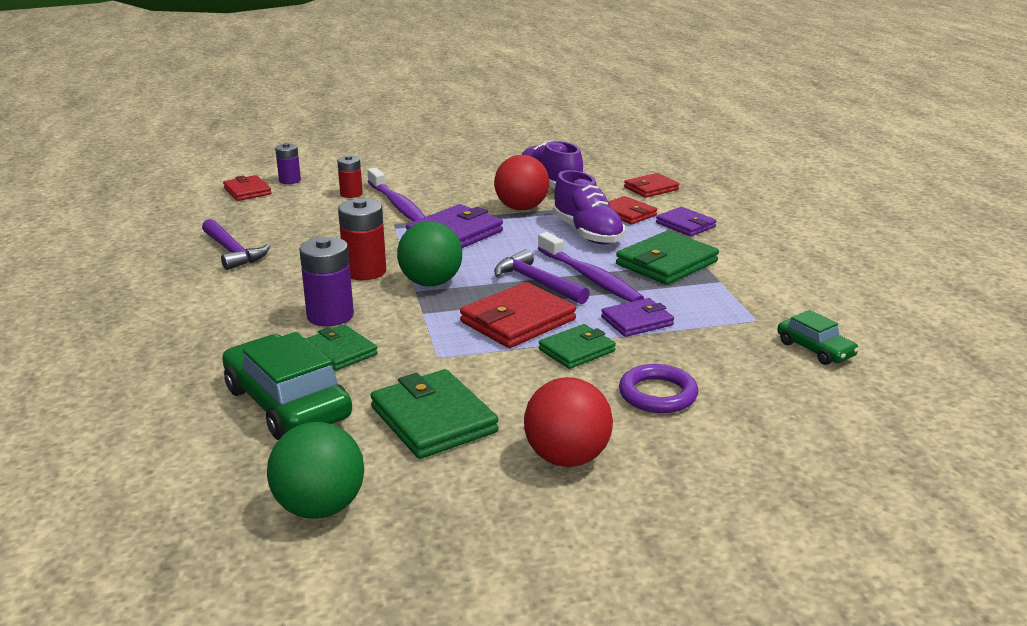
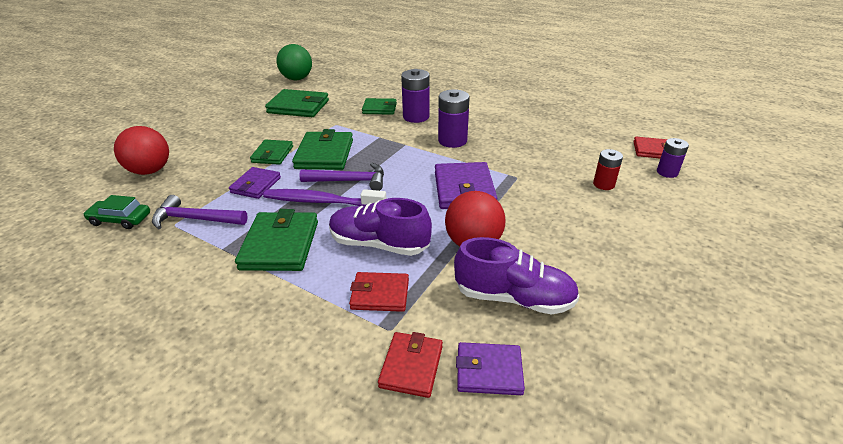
camera: 135 degrees right, 10 degrees up
(232, 252) = (536, 118): purple hammer -> purple hammer (195, 219)
(287, 403) = (361, 90): green car -> none
(365, 271) = (452, 141): red battery -> purple battery
(397, 205) = (554, 193): purple toothbrush -> none
(431, 283) = (407, 151): green ball -> none
(518, 321) = (324, 154): red wallet -> green wallet
(567, 458) = (228, 117): red ball -> red ball (150, 171)
(658, 394) = (208, 153): purple ring -> none
(685, 225) = (307, 310): purple wallet -> purple wallet (489, 371)

